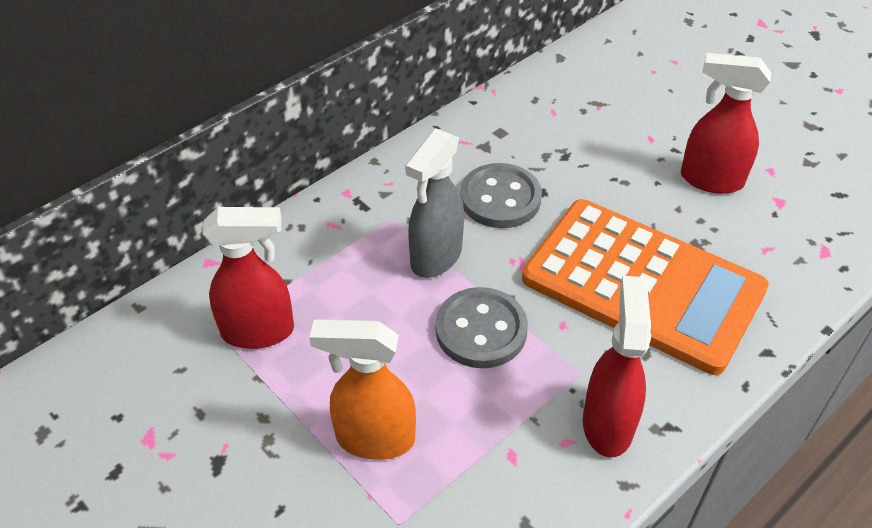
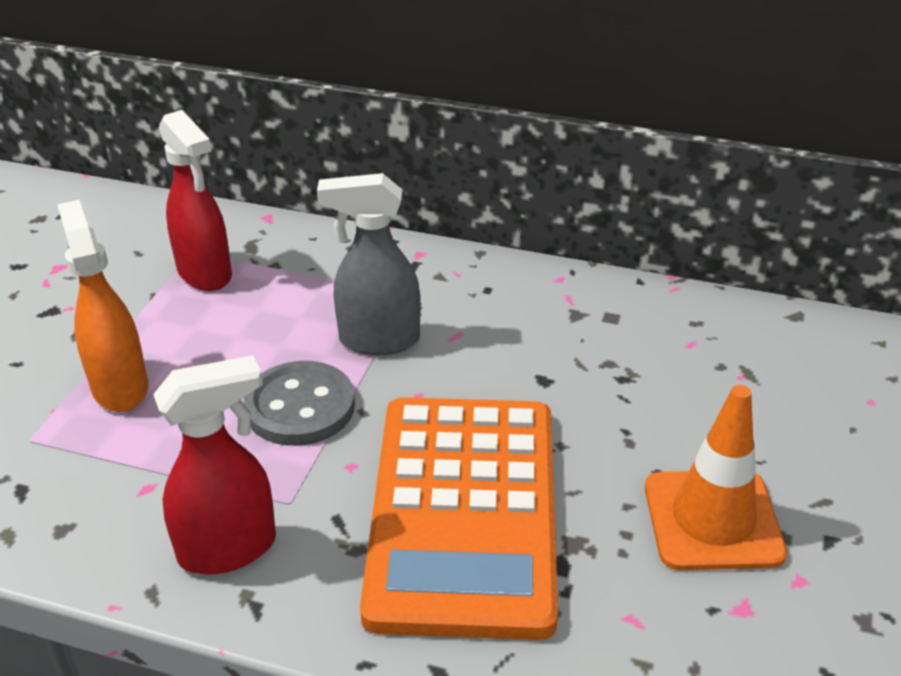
camera: 60 degrees right, 10 degrees down
(500, 198) = (504, 353): grey button -> none
(710, 180) = (712, 520): red spray bottle -> orange traffic cone

